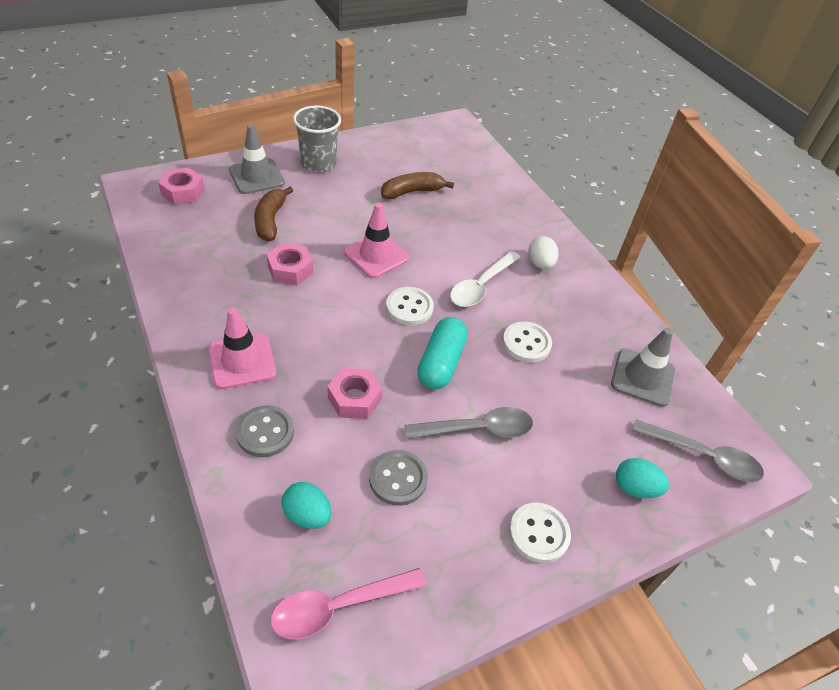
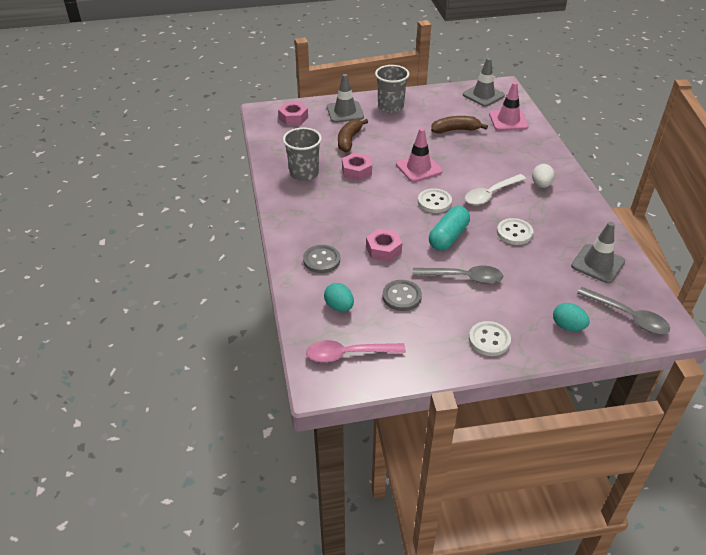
camera: 20 degrees right, 5 degrees down
(213, 282) = (304, 173): none -> grey cup
(242, 361) = (314, 220): pink traffic cone -> pink traffic cone (508, 120)
(435, 138) = (483, 95): none -> grey traffic cone

